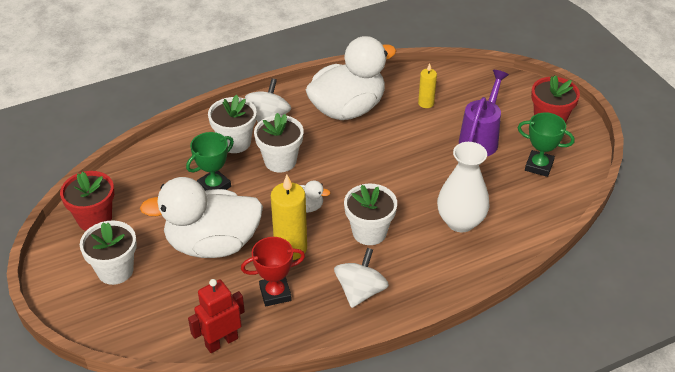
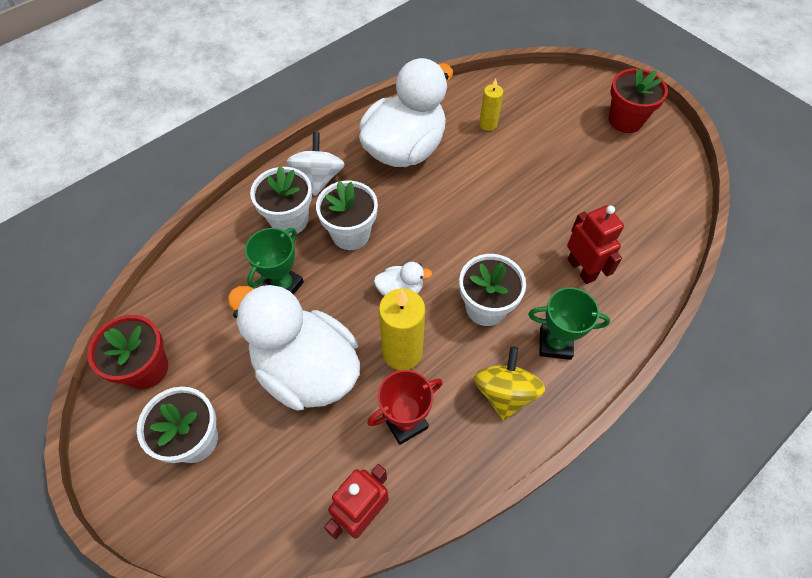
camera: 15 degrees left, 15 degrees up
(212, 244) = (306, 369): white duck -> white duck turned 60 degrees clockwise
(360, 291) = (504, 393): white spinning top -> yellow spinning top
(460, 222) = (581, 269): white vase -> red robot
(481, 138) = (563, 156): purple watering can -> none
(539, 166) = (636, 178): green trophy -> green trophy (555, 343)

